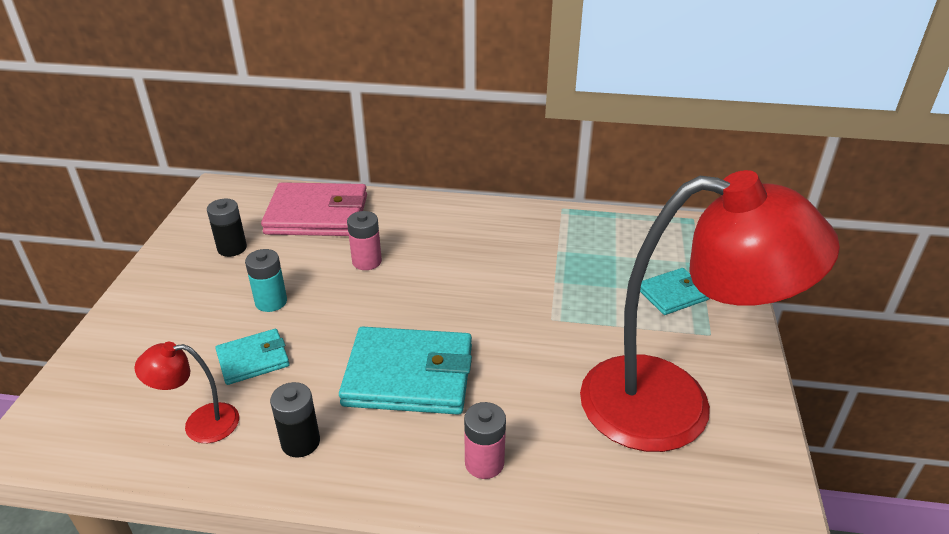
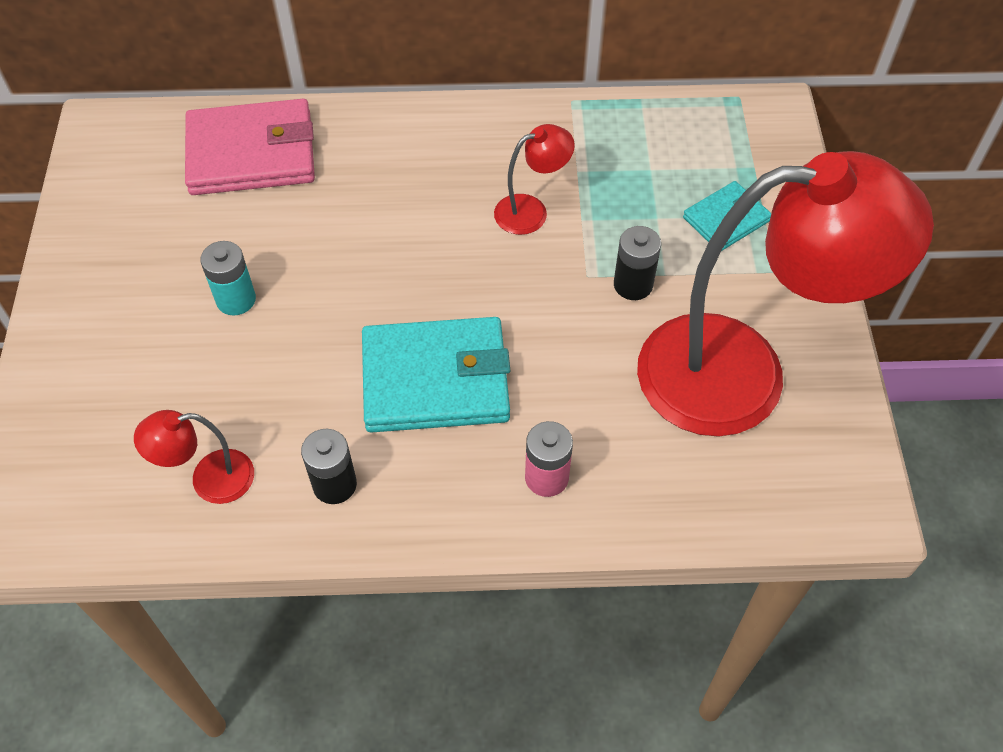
camera: 10 degrees left, 20 degrees up
(232, 248) = (156, 223): black battery -> black battery (633, 285)
(253, 359) = (242, 385): turquoise wallet -> none
(367, 261) = (339, 221): pink battery -> none
(516, 271) = (531, 211): none -> red lamp

